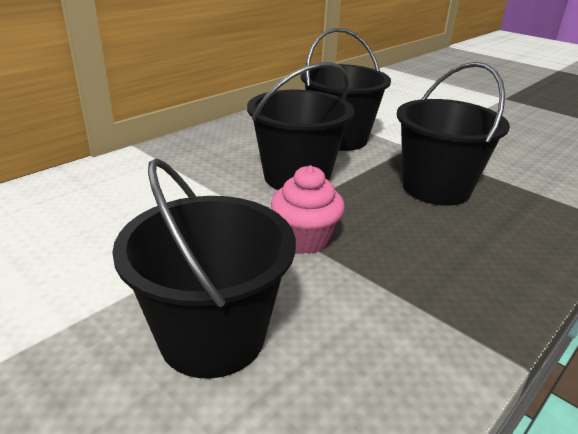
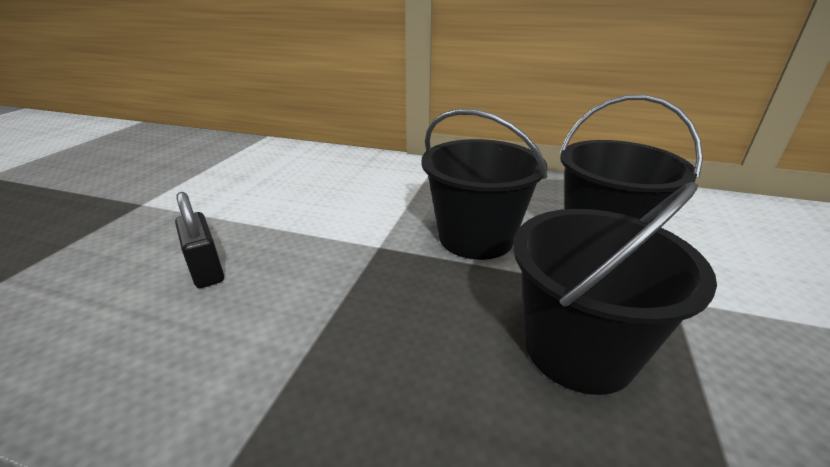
camera: 65 degrees right, 0 degrees up
(212, 336) = (206, 269): black bucket -> black padlock
(305, 239) = (363, 274): pink cupcake -> none

